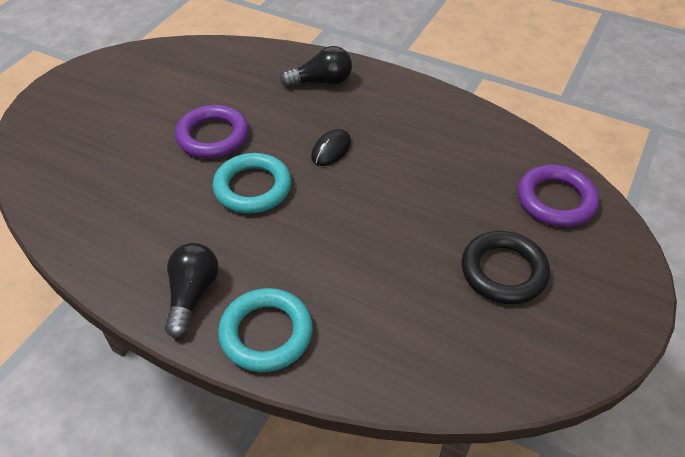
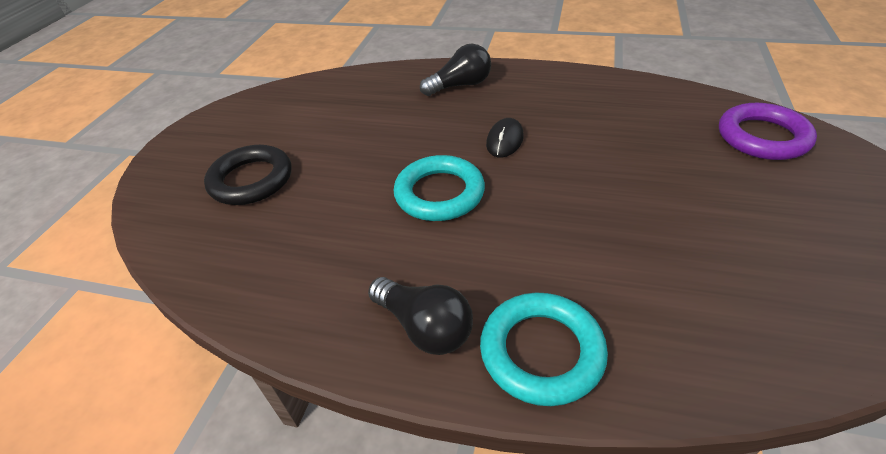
camera: 10 degrees left, 5 degrees down
(192, 295) = (425, 327): black light bulb -> black light bulb turned 135 degrees clockwise
(213, 136) = (371, 154): purple ring -> none
(503, 271) = (764, 215): black ring -> black ring (251, 180)

